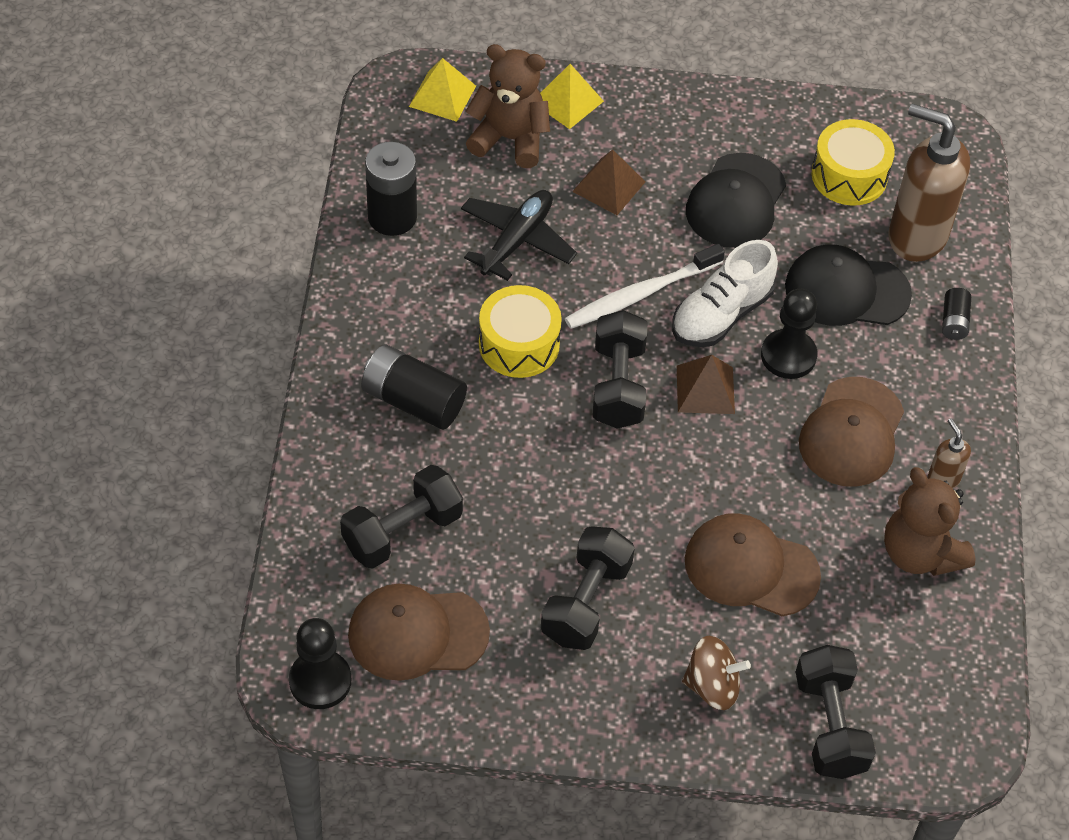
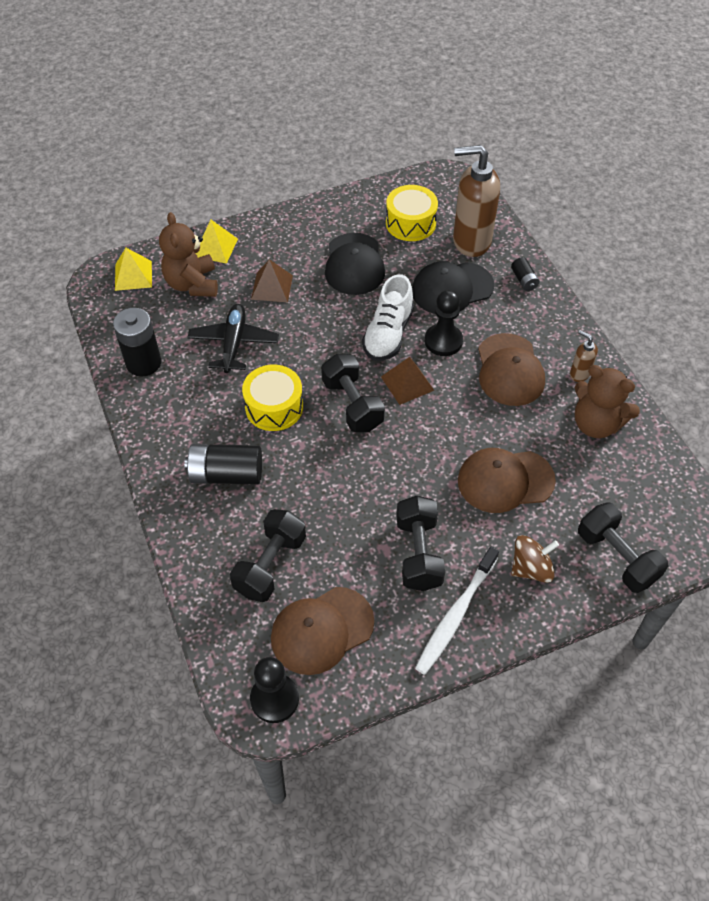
camera: 25 degrees left, 0 degrees up
(510, 139) = (192, 284): brown teddy bear -> brown teddy bear turned 90 degrees counterclockwise
(640, 294) = (331, 343): white toothbrush -> white toothbrush (455, 615)

